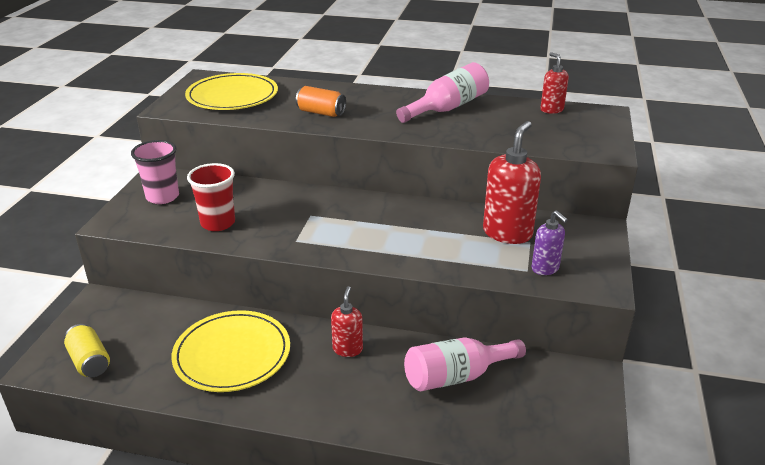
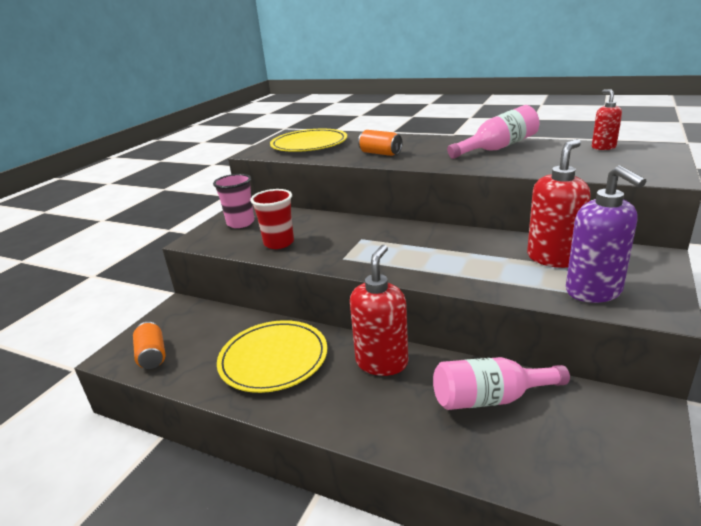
camera: 15 degrees right, 5 degrees down
(90, 361) = (152, 355): yellow can -> orange can
(347, 349) = (382, 362): red soap dispenser -> red soap dispenser, size x1.78
(545, 268) = (594, 291): purple soap dispenser -> purple soap dispenser, size x1.78

